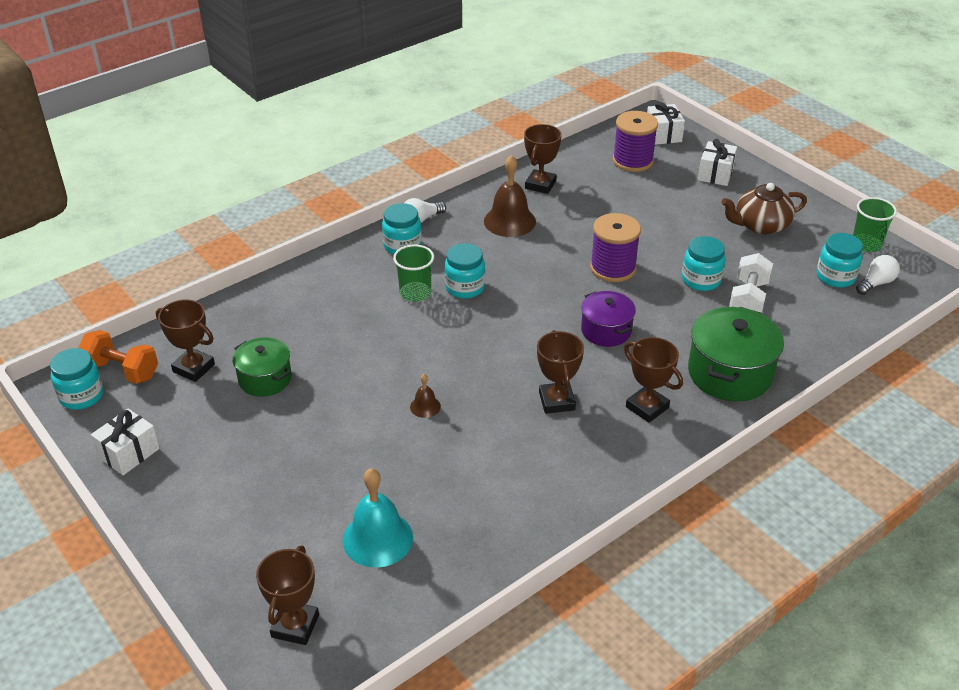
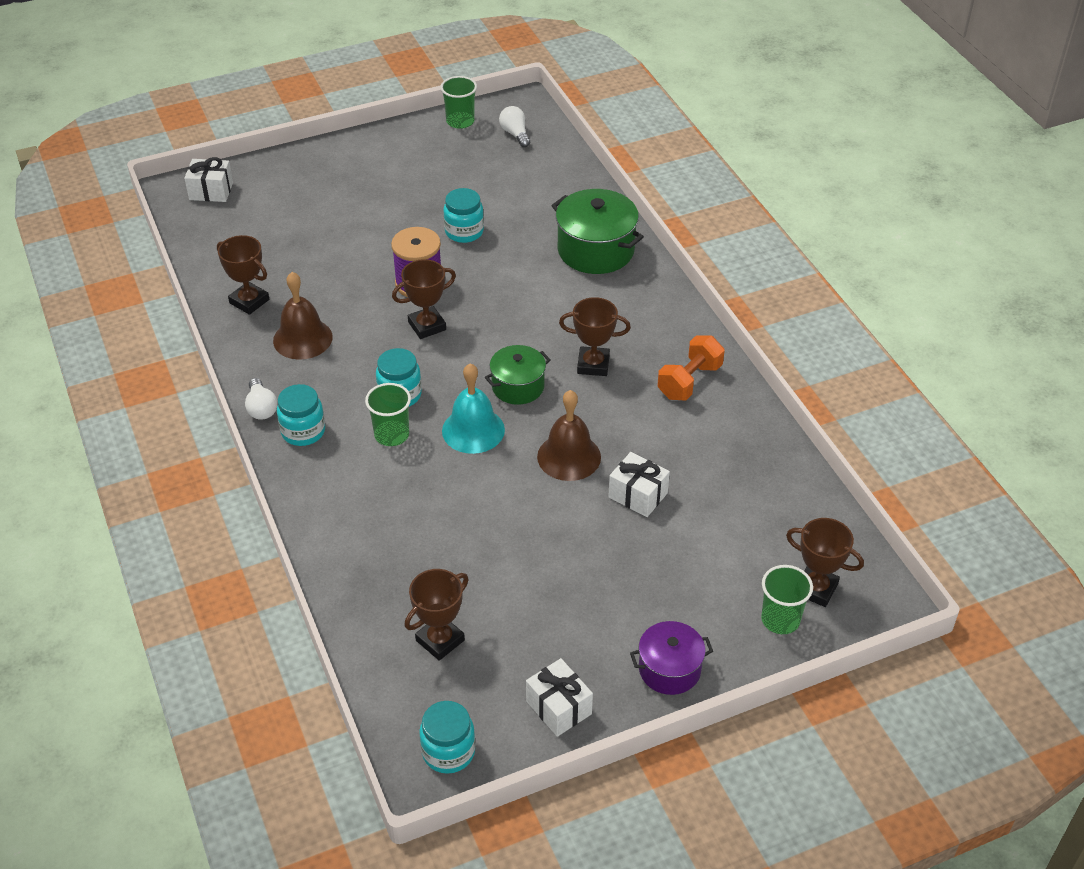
camera: 75 degrees left, 5 degrees up
(122, 371) = (418, 710): orange dumbbell -> orange dumbbell (689, 381)
(248, 600) = (780, 619): none -> green cup
(265, 379) = (482, 578): green pot -> green pot (518, 386)
(377, 538) = (729, 518): turquoise bell -> turquoise bell (473, 430)
(425, 406) = (569, 456): brown bell -> brown bell, size x2.05
(606, 330) = (509, 310): purple pot -> purple pot (669, 669)
(633, 161) = (246, 224): purple spool -> none
(647, 407) = (620, 310): brown trophy -> brown trophy (427, 326)
(715, 174) = (303, 176): white gift -> white gift (638, 495)
(748, 299) = (504, 211): white dumbbell -> none
(760, 225) = (401, 172): brown teapot -> none
(835, 277) = (496, 153): turquoise jar -> none

